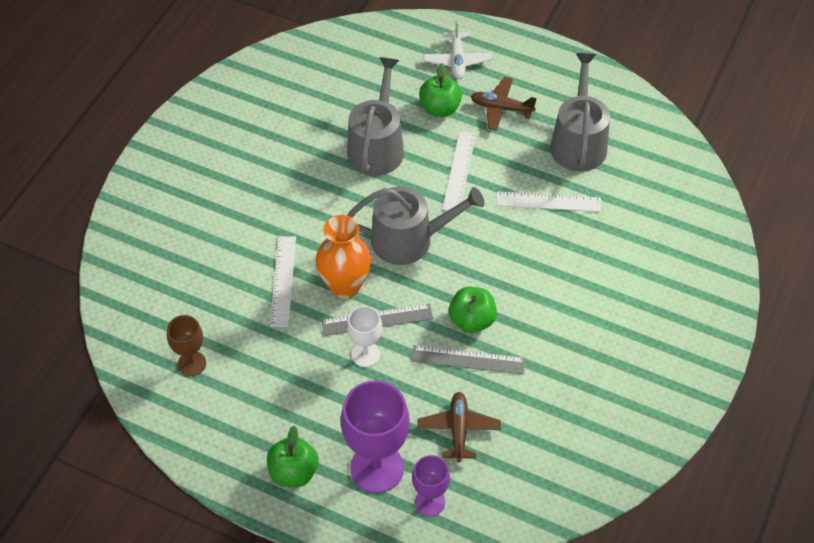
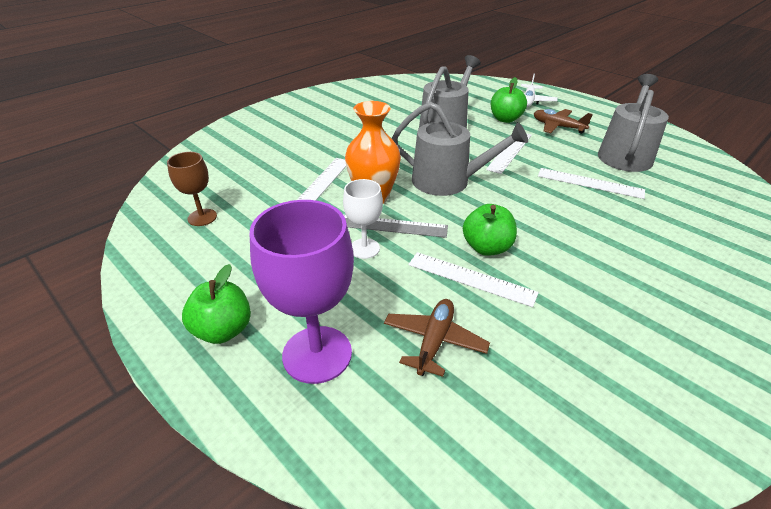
camera: 20 degrees right, 15 degrees down
(430, 502) = (362, 415): purple goblet -> none
(468, 360) = (471, 278): grey ruler -> white ruler

